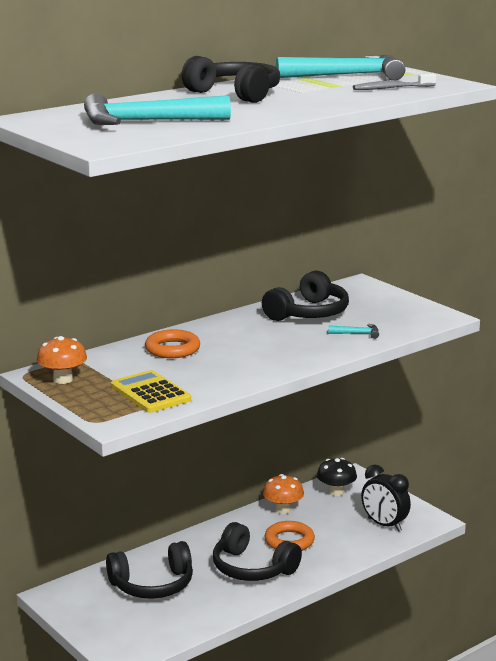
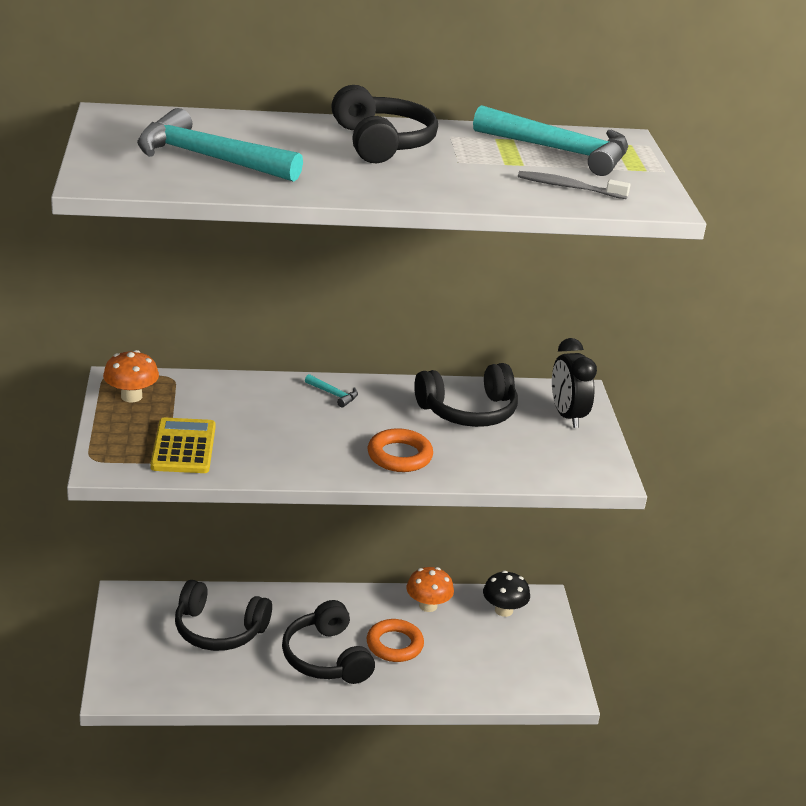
camera: 30 degrees right, 10 degrees up
(172, 349) = (275, 402): orange ring -> orange ring (399, 456)
(357, 334) = (482, 459): turquoise hammer -> turquoise hammer (334, 394)
(384, 525) = (510, 673): black clock -> black clock (567, 416)

